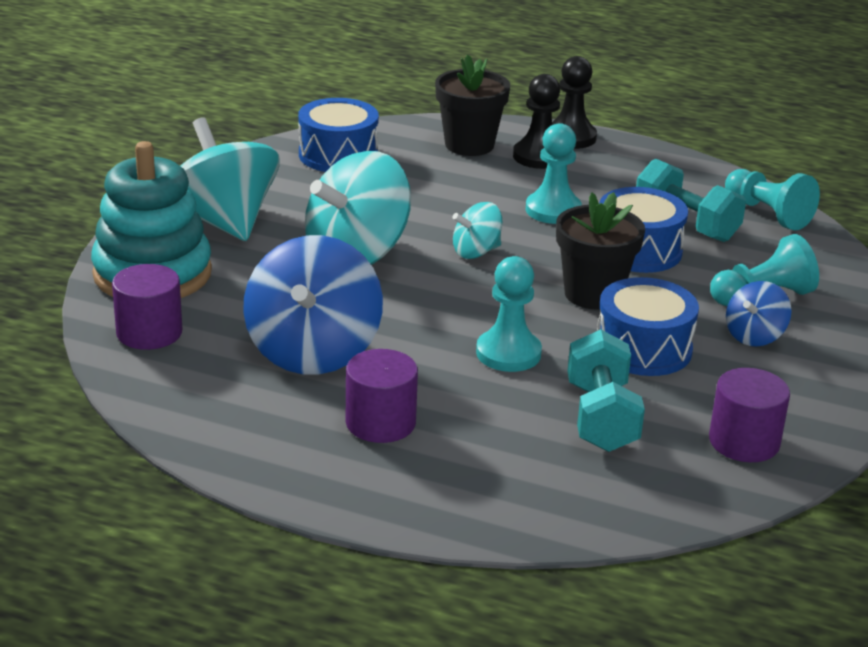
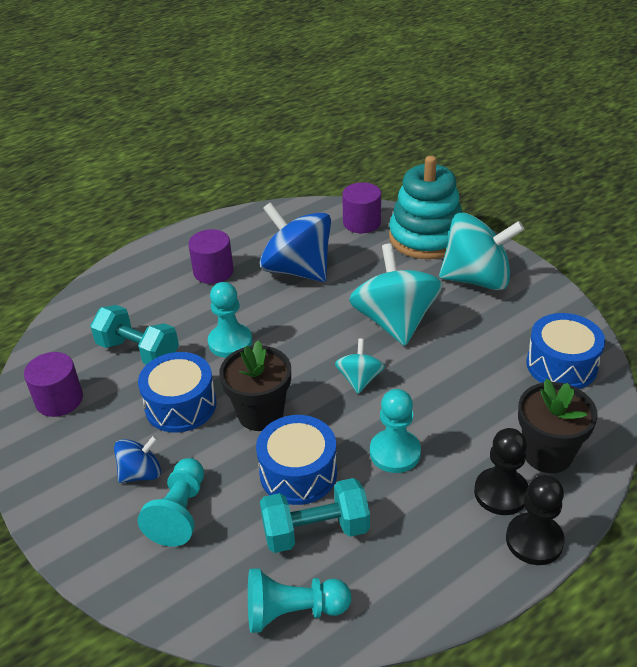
camera: 125 degrees right, 10 degrees up
(754, 336) = (141, 473): blue spinning top -> blue spinning top turned 75 degrees clockwise

